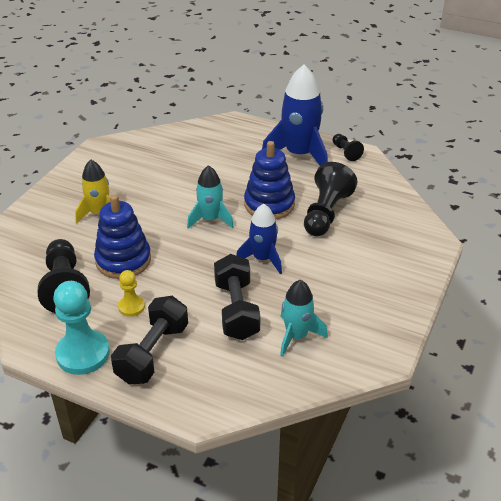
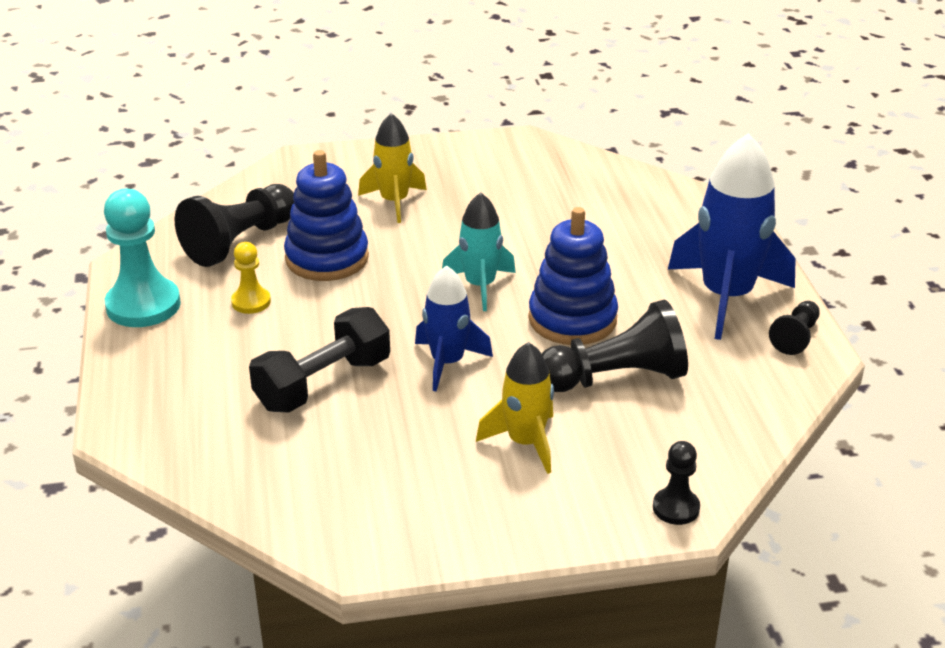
camera: 55 degrees right, 5 degrees down
(153, 353) = (187, 353): black dumbbell -> none
(296, 336) = (321, 456): turquoise rocket -> none
(347, 262) = (525, 442): none -> yellow rocket
(429, 240) = (676, 508): none -> black pawn

